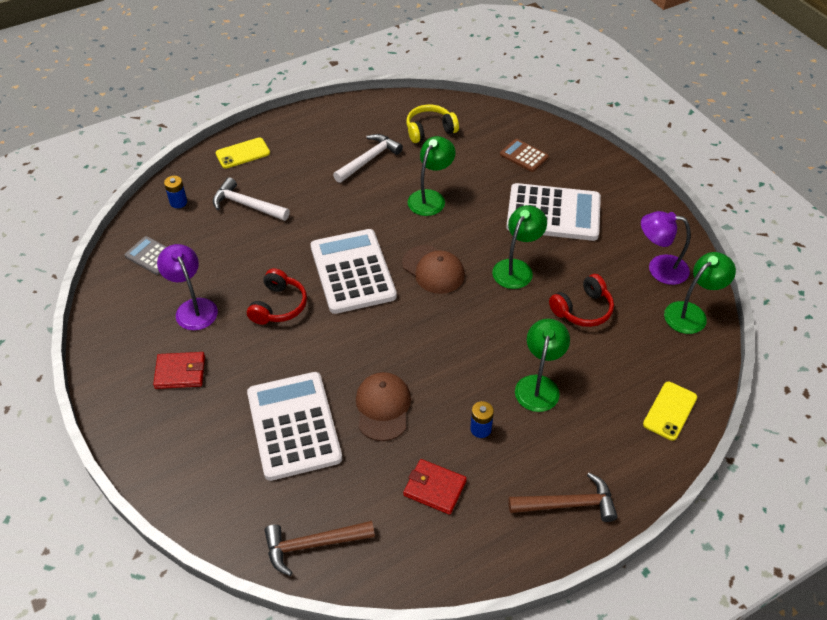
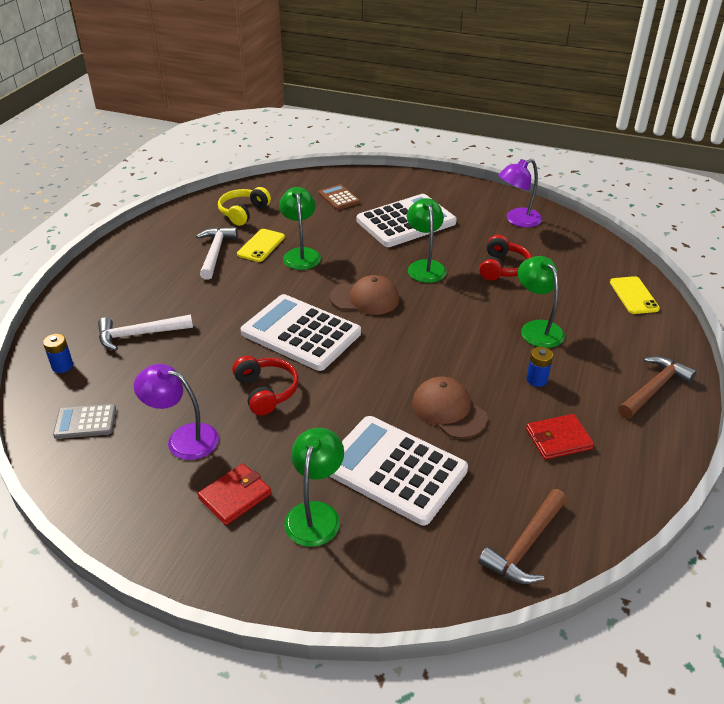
camera: 40 degrees left, 10 degrees down
(243, 153) = (86, 299): yellow phone -> yellow phone (261, 246)
(524, 156) = (339, 198): brown calculator -> brown calculator turned 60 degrees clockwise
(691, 313) = (570, 235): green lamp -> green lamp (315, 514)

